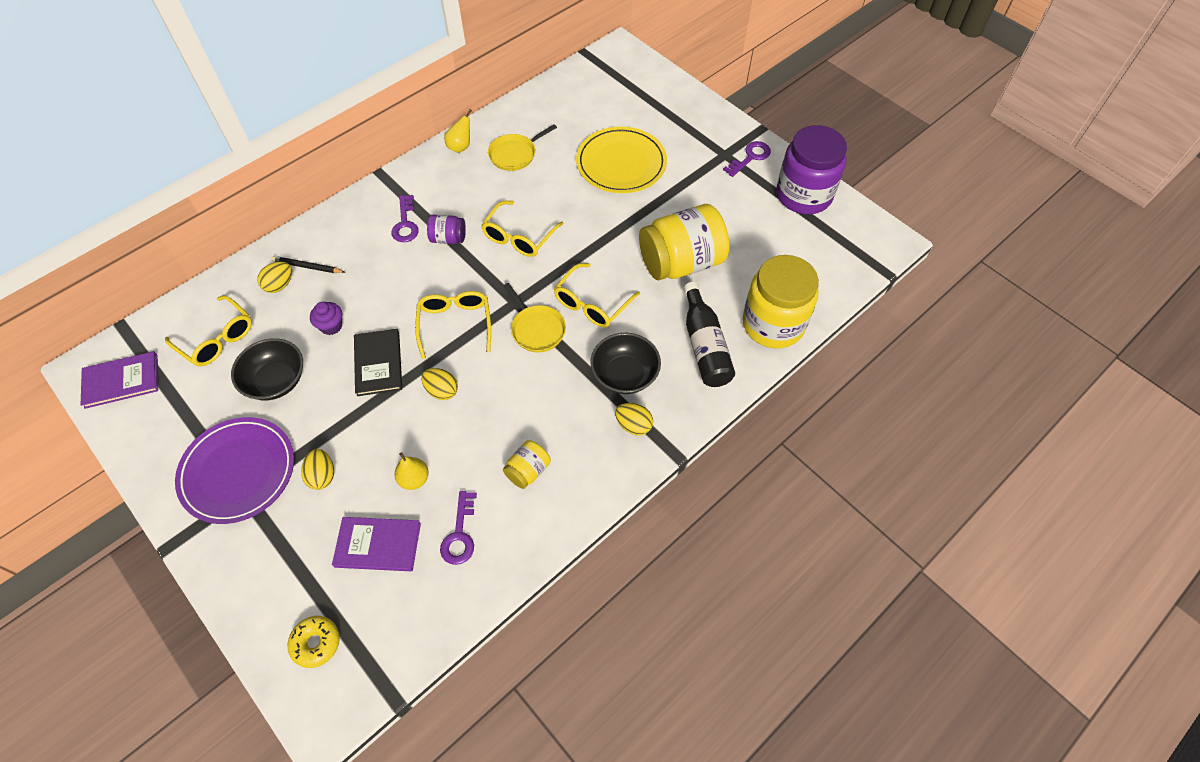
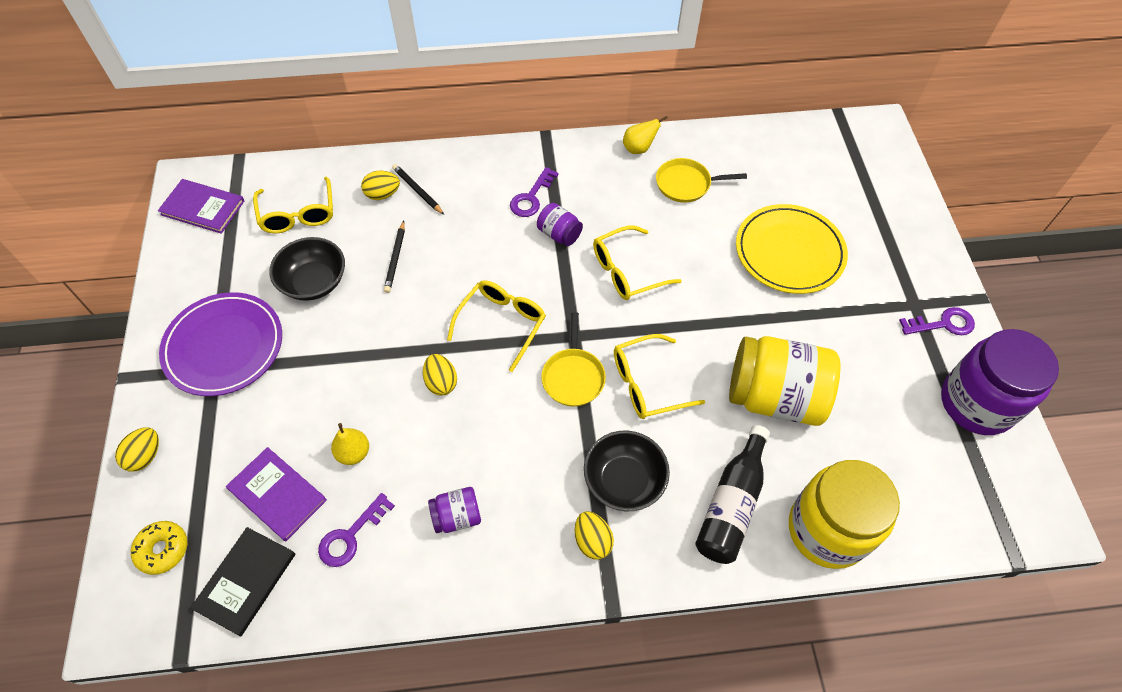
camera: 35 degrees right, 0 degrees up
(322, 475) = (283, 396): yellow egg -> yellow egg (145, 456)
(331, 326) = (395, 259): purple cupcake -> black pencil
(378, 363) = (407, 320): black book -> black book (245, 581)
(528, 471) = (457, 516): yellow jar -> purple jar

